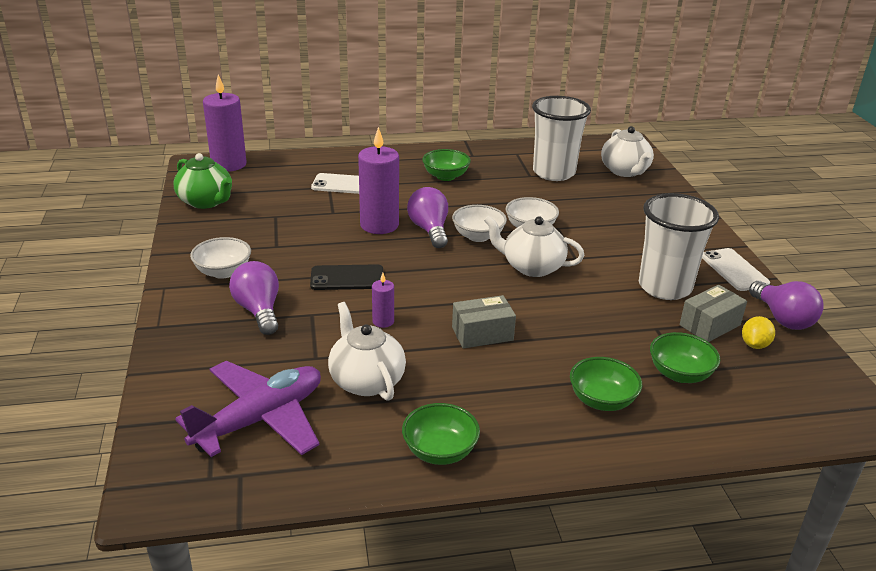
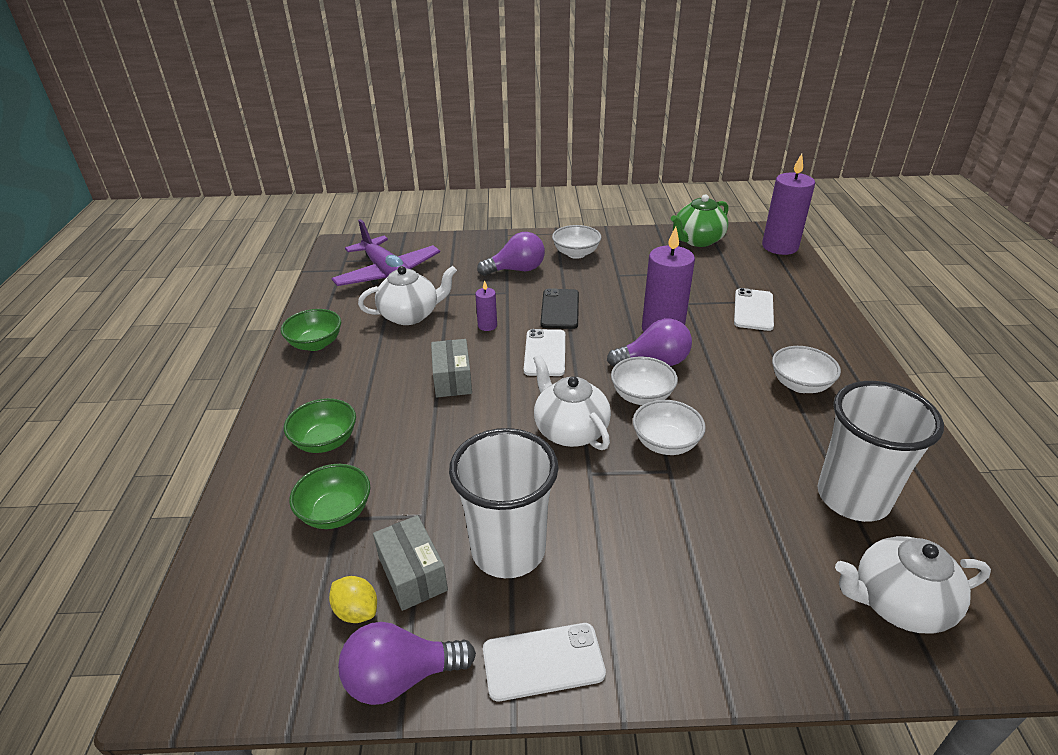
camera: 100 degrees right, 5 degrees up
(427, 283) = (545, 353): none -> white phone
(445, 176) = (800, 385): green bowl -> white bowl
(532, 267) = (570, 430): white teapot -> white teapot turned 60 degrees counterclockwise

